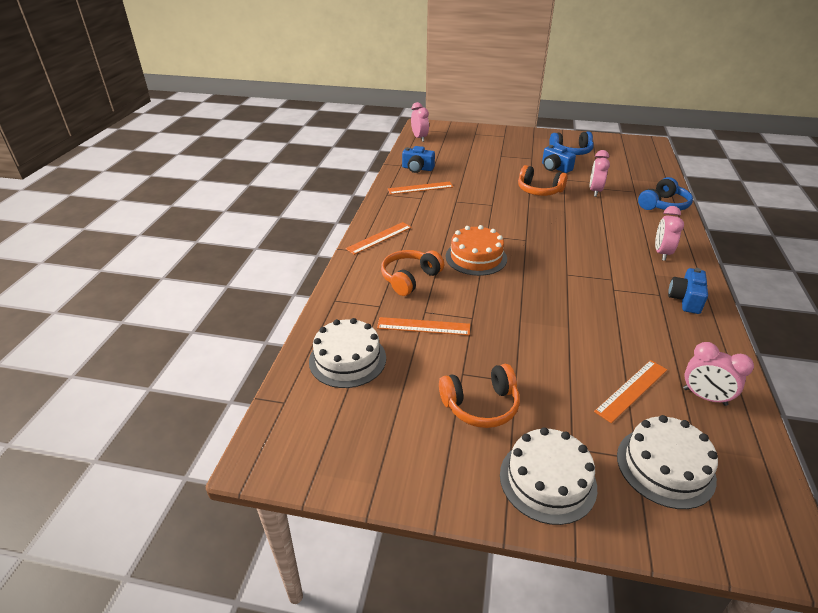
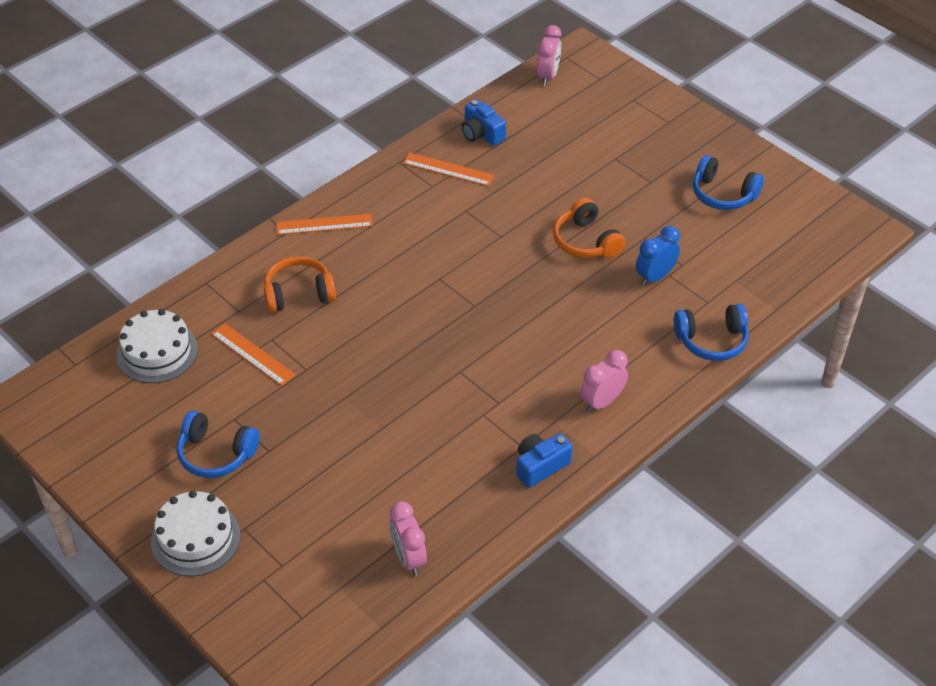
camera: 35 degrees right, 10 degrees up
(476, 257) = (393, 301): orange cake -> none
(481, 405) = (216, 454): orange headphones -> blue headphones
(555, 168) = (658, 213): blue camera -> none
(595, 191) = (655, 277): pink clock -> blue clock
(631, 390) = (354, 515): orange ruler -> none
(665, 467) = (294, 584): white cake -> none

